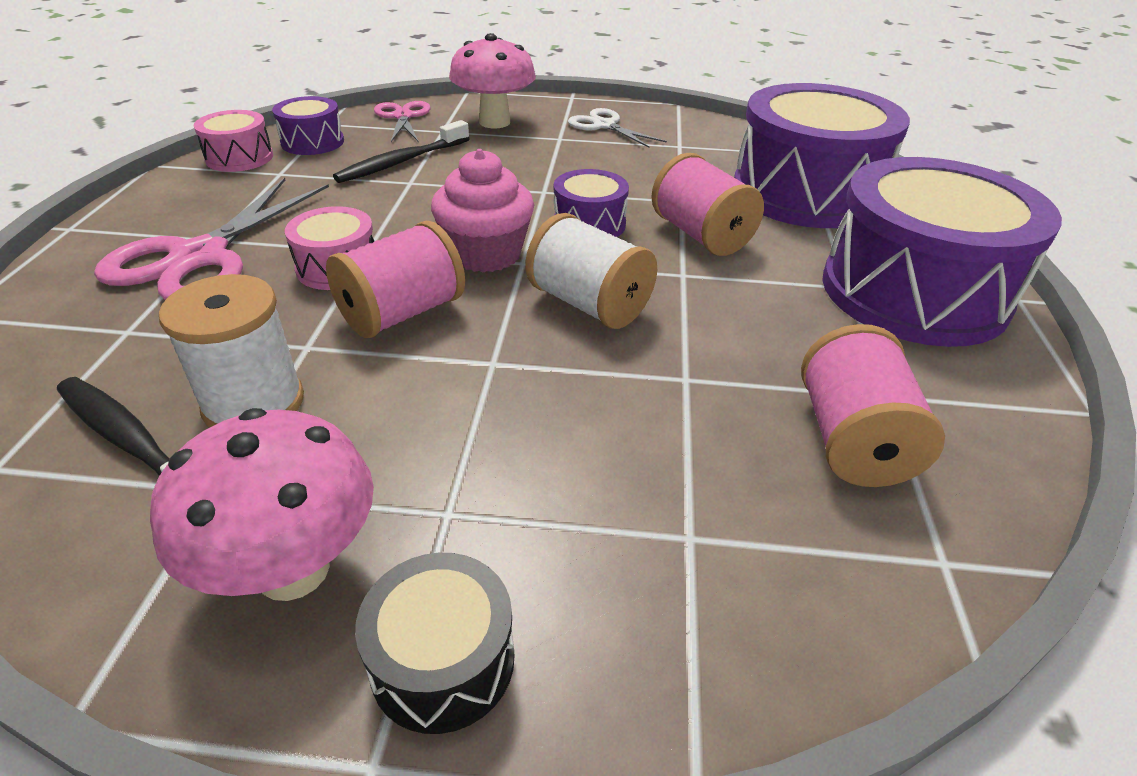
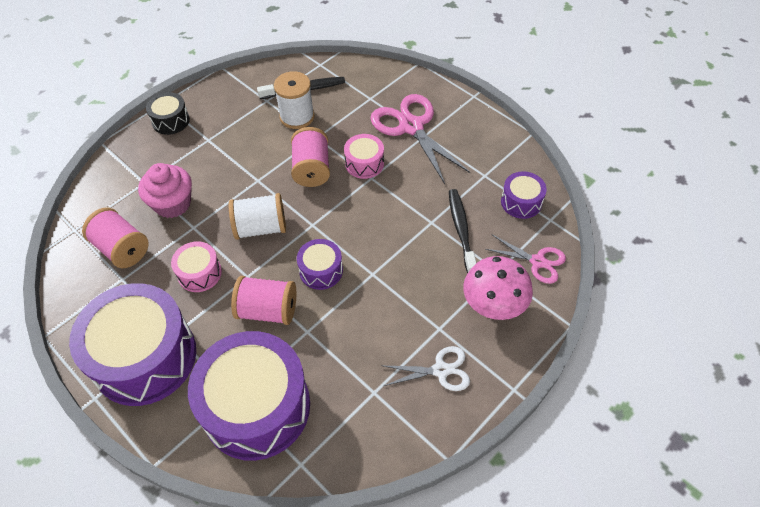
camera: 130 degrees right, 15 degrees up
(239, 158) = (518, 166): pink drum -> pink drum (199, 273)
(293, 569) = (223, 106): pink mushroom -> none
(486, 254) = (331, 215): pink cupcake -> pink cupcake (172, 204)

